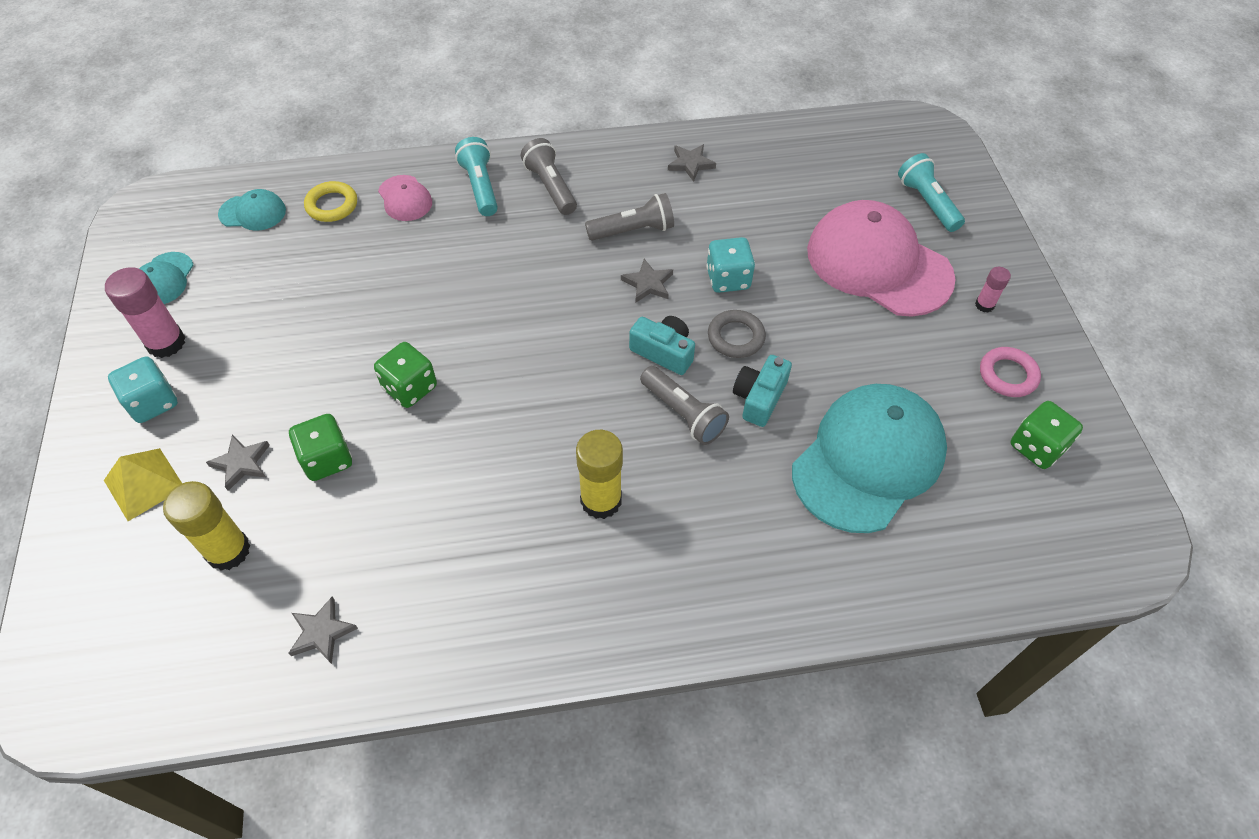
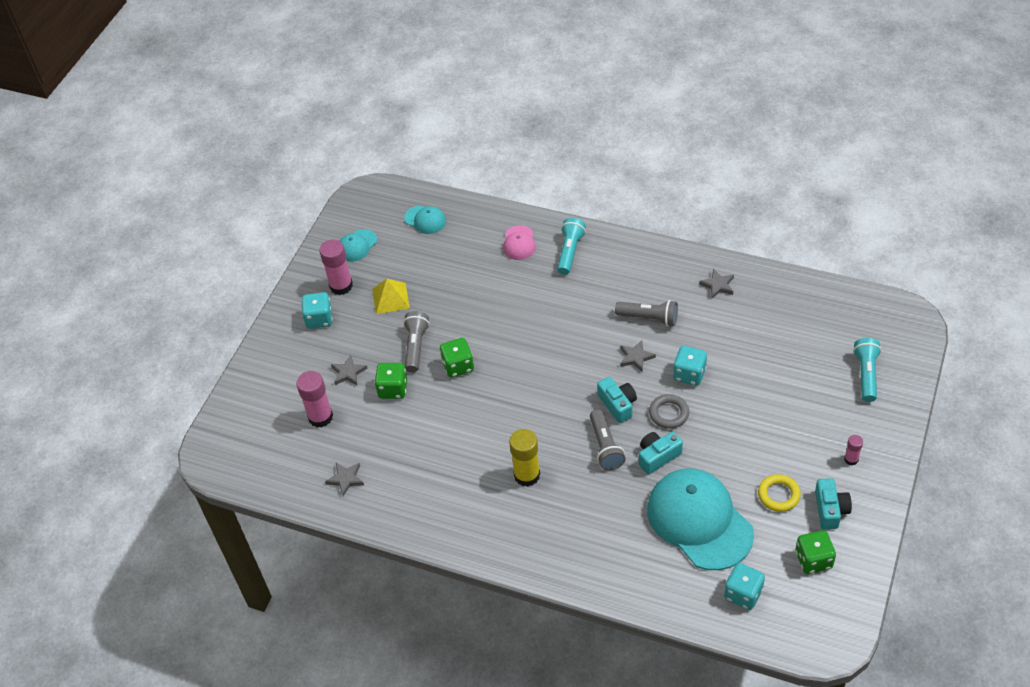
camera: 35 degrees right, 5 degrees down
(144, 484) = (295, 363): yellow pyramid -> yellow pyramid (390, 298)
(228, 550) = (320, 417): yellow glue stick -> pink glue stick
(332, 205) = (473, 232): yellow ring -> yellow ring (778, 495)
(550, 187) = (614, 268): grey flashlight -> grey flashlight (416, 346)
(868, 459) = (699, 521): turquoise cap -> turquoise cap turned 105 degrees counterclockwise
(878, 264) = (798, 403): pink cap -> none
(990, 533) = (743, 594): none -> turquoise dice
(1008, 375) = (830, 509): pink ring -> turquoise camera

